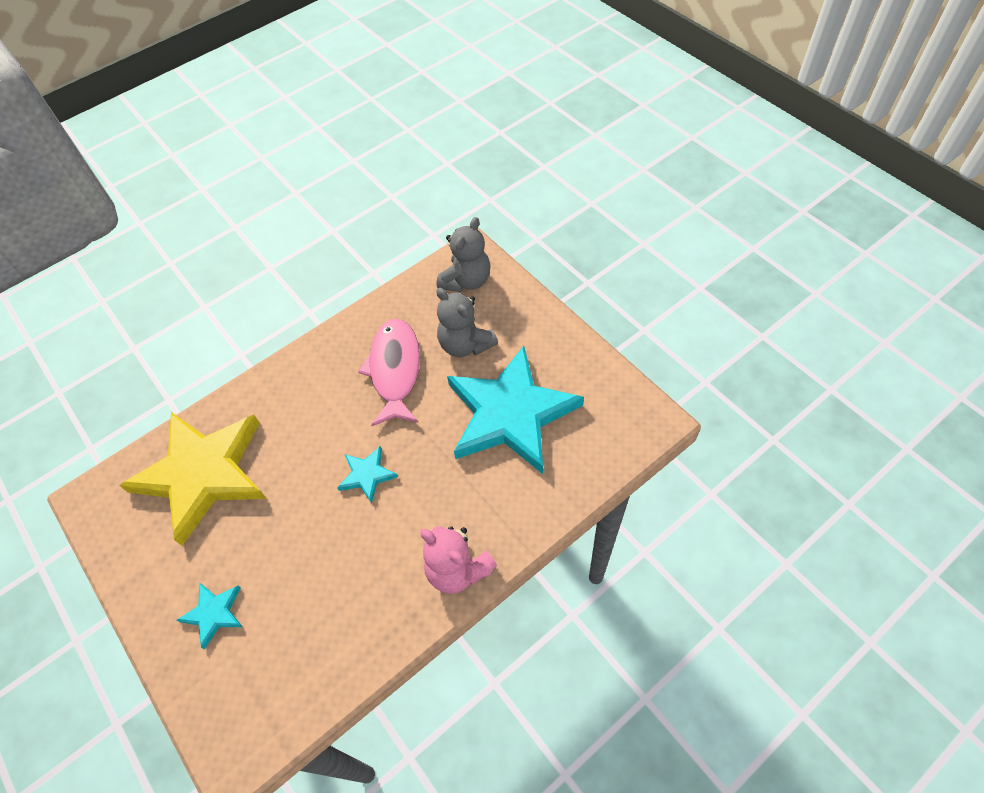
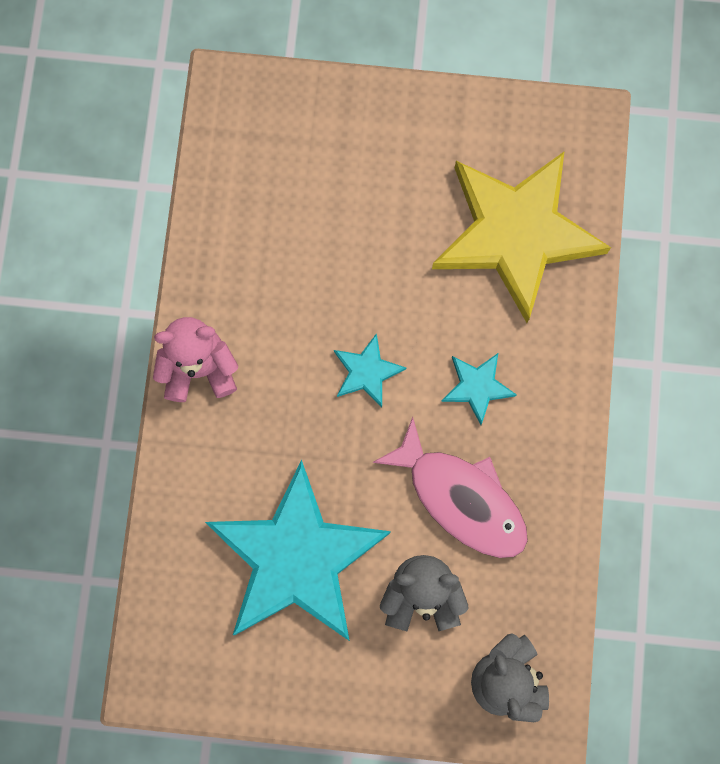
camera: 130 degrees right, 20 degrees up
(214, 613) = (360, 151): turquoise star -> turquoise star (477, 387)

